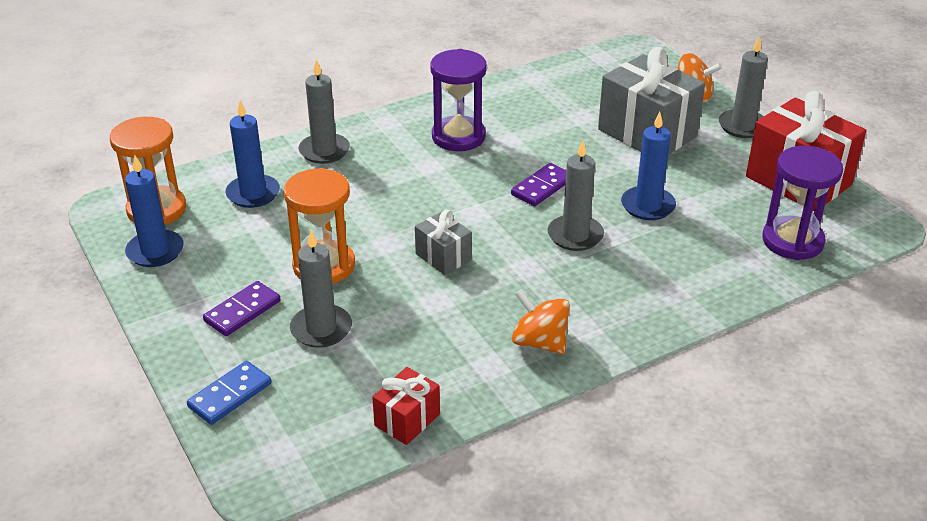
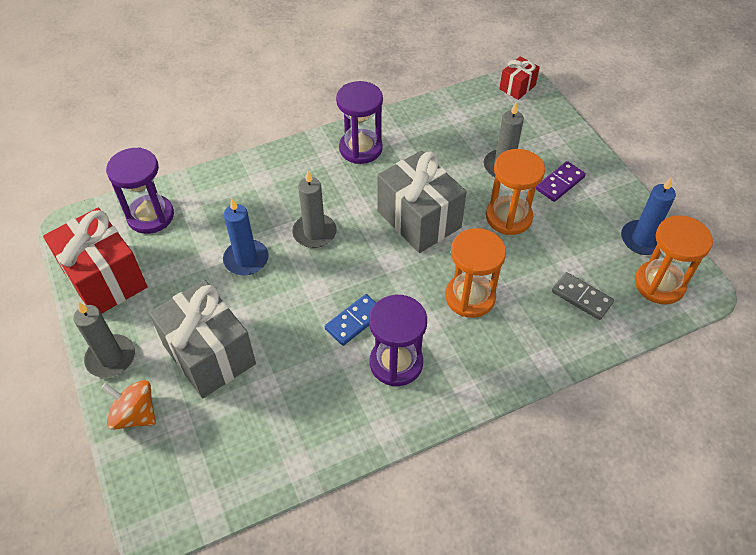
camera: 175 degrees left, 15 degrees up
(230, 395) = (552, 127): blue domino -> blue domino (354, 321)
(253, 194) = (581, 297): blue candle -> grey domino
(324, 151) = (527, 351): grey candle -> none
(380, 187) = (470, 297): none -> orange hourglass
(407, 420) = (446, 107): red gift -> red gift (517, 87)
(443, 257) = (419, 219): grey gift -> grey gift, size x1.99
(539, 342) = (360, 148): orange spinning top -> purple hourglass
(542, 187) = (329, 287): purple domino -> none

